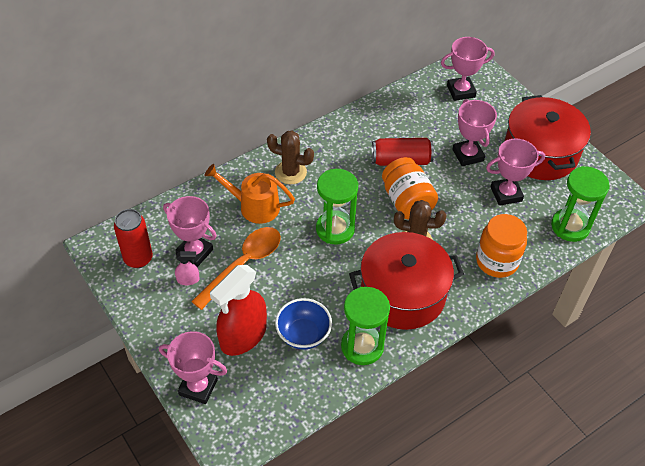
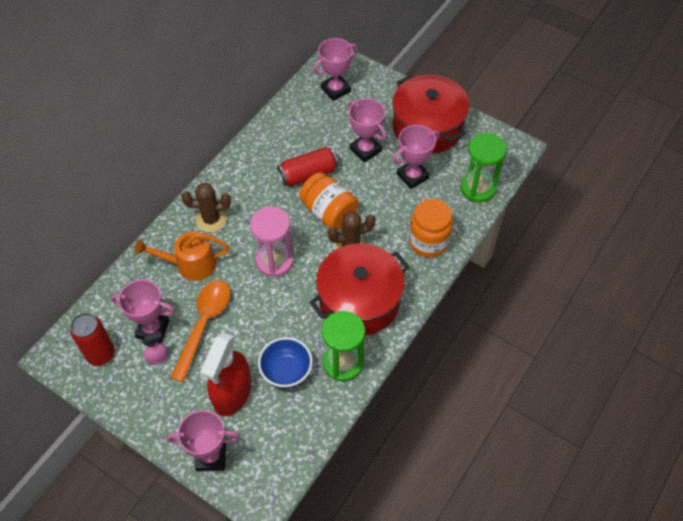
camera: 20 degrees left, 5 degrees up
(335, 229) = (274, 261): green hourglass -> pink hourglass

